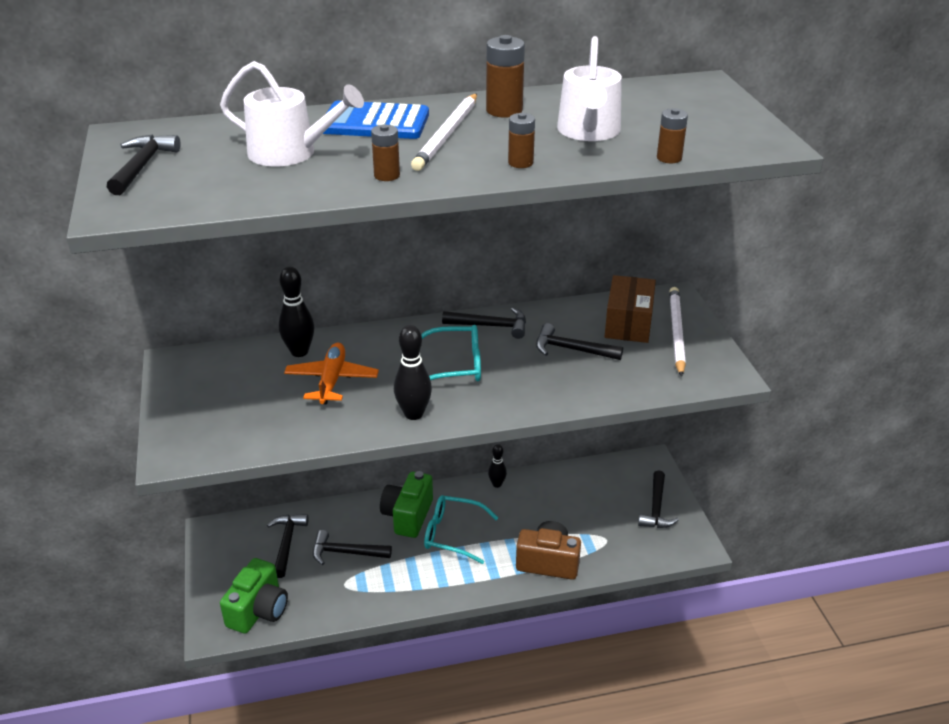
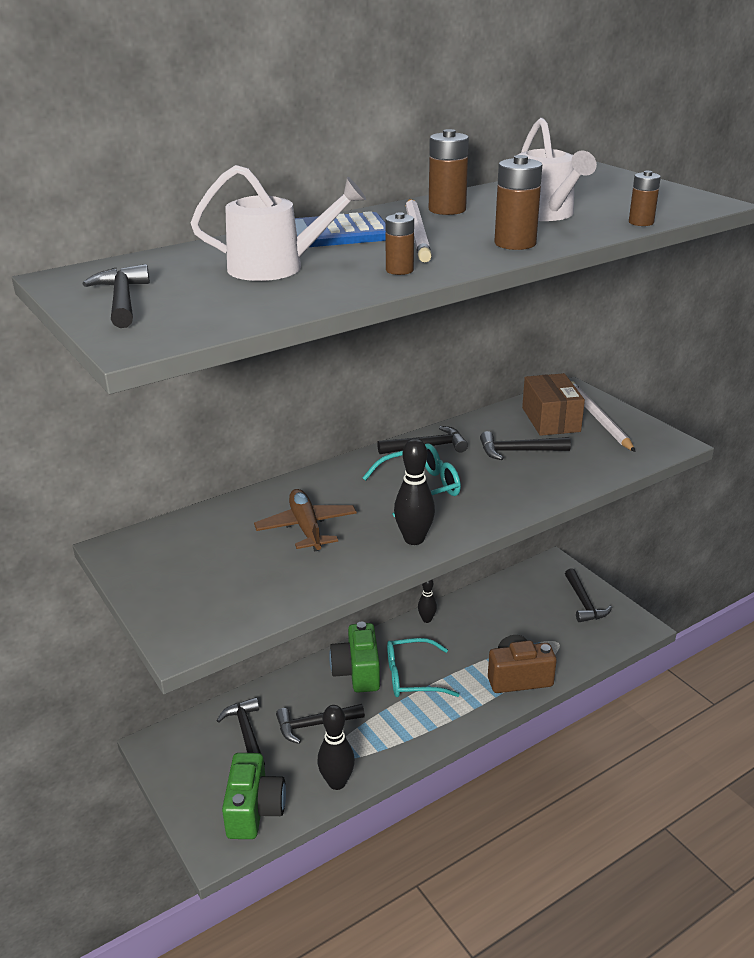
camera: 20 degrees left, 5 degrees down
(299, 352) = (252, 509): black bowling pin -> black bowling pin (337, 782)
(332, 380) = (306, 528): orange plane -> brown plane
(520, 163) = (515, 243): brown battery -> brown battery, size x1.59

